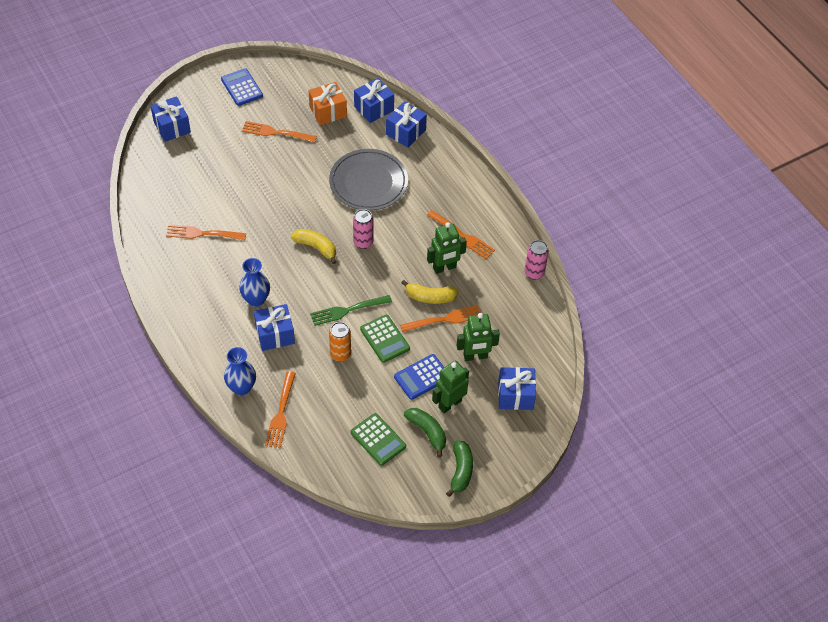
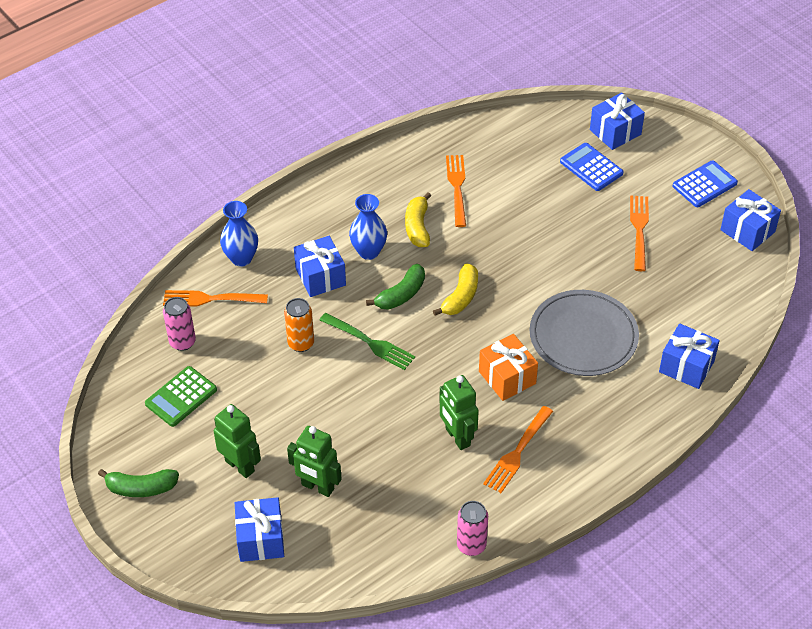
camera: 85 degrees right, 5 degrees down
(328, 111) = (694, 277): orange gift -> orange gift (507, 377)
(348, 310) = (369, 342): green fork -> green fork turned 150 degrees clockwise
(363, 242) = (480, 343): pink can -> pink can (182, 342)
(374, 108) = (718, 325): blue gift -> blue gift (747, 231)
(385, 339) = (330, 385): green calculator -> none
(422, 377) = (277, 431): blue calculator -> blue calculator (591, 167)
(427, 432) = (195, 446): green banana -> green banana (401, 295)
(430, 297) = (405, 426): yellow banana -> yellow banana (417, 227)
(444, 319) = (371, 446): orange fork -> none
(475, 356) = (317, 487): green robot -> green robot turned 45 degrees counterclockwise

